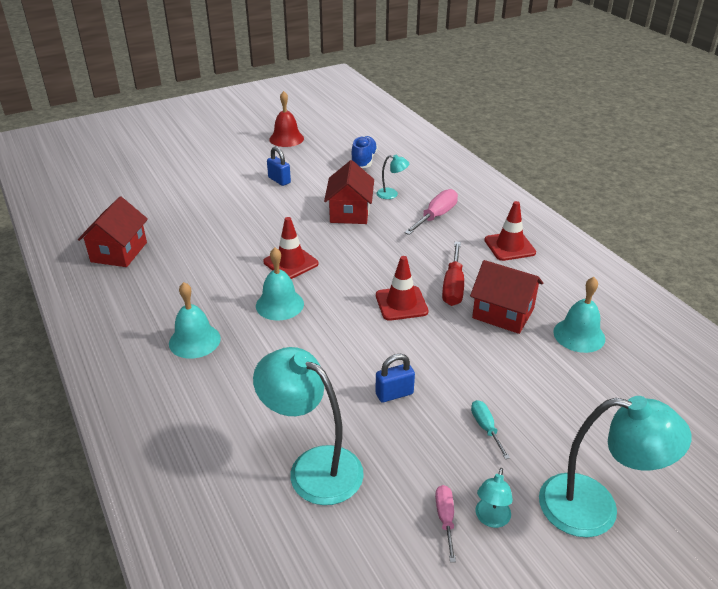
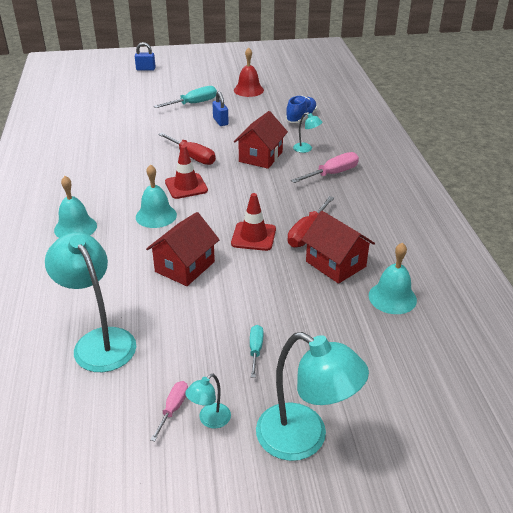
camera: 20 degrees right, 0 degrees up
(119, 252) = (64, 152): red house -> red house (185, 267)
(235, 165) = (193, 104): none -> turquoise screwdriver
(275, 227) = (192, 157): none -> red screwdriver
(394, 394) = (199, 304): blue padlock -> blue padlock (145, 69)
(509, 246) = (381, 211): red traffic cone -> none

